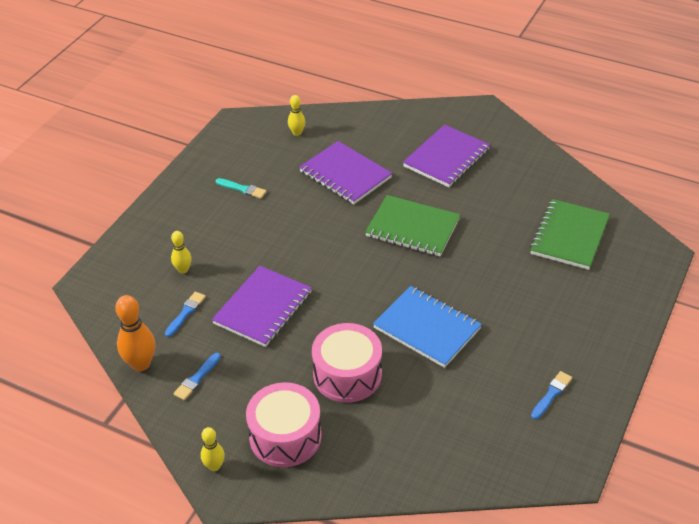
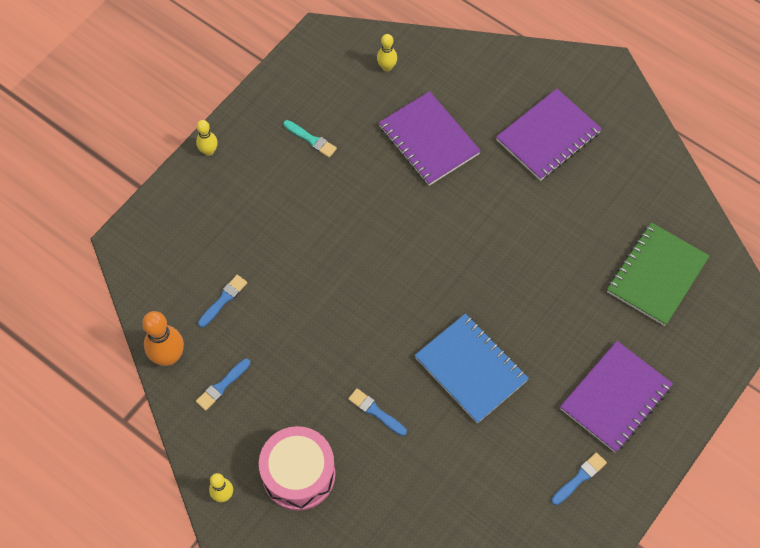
camera: 10 degrees right, 20 degrees up
(183, 270) = (229, 241): yellow bowling pin -> yellow bowling pin (209, 151)
(263, 308) = (304, 309): purple notebook -> purple notebook (615, 398)
(347, 375) = (375, 411): pink drum -> blue brush
(412, 228) = (486, 231): green notebook -> none

